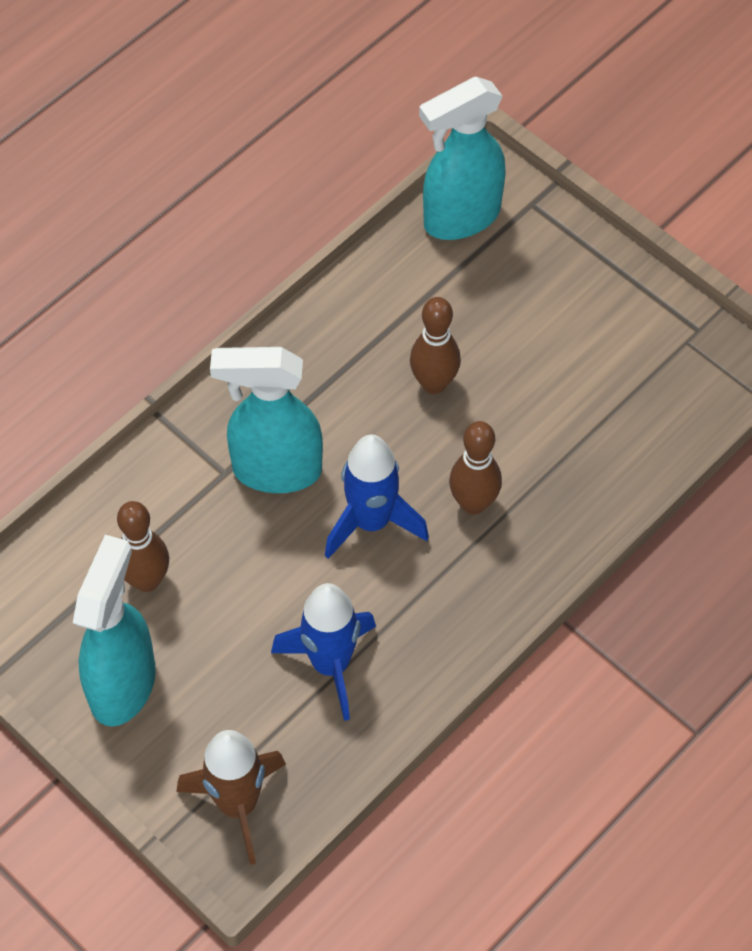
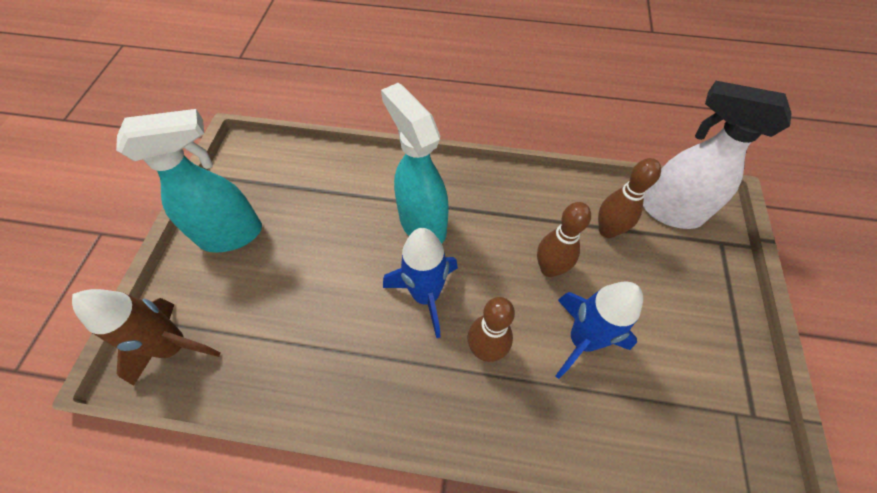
camera: 55 degrees right, 0 degrees up
(147, 580) = (307, 206): brown bowling pin -> brown bowling pin (607, 230)
(330, 664) = (307, 337): blue rocket -> blue rocket (581, 340)
(460, 218) = (669, 211): turquoise spray bottle -> white spray bottle

